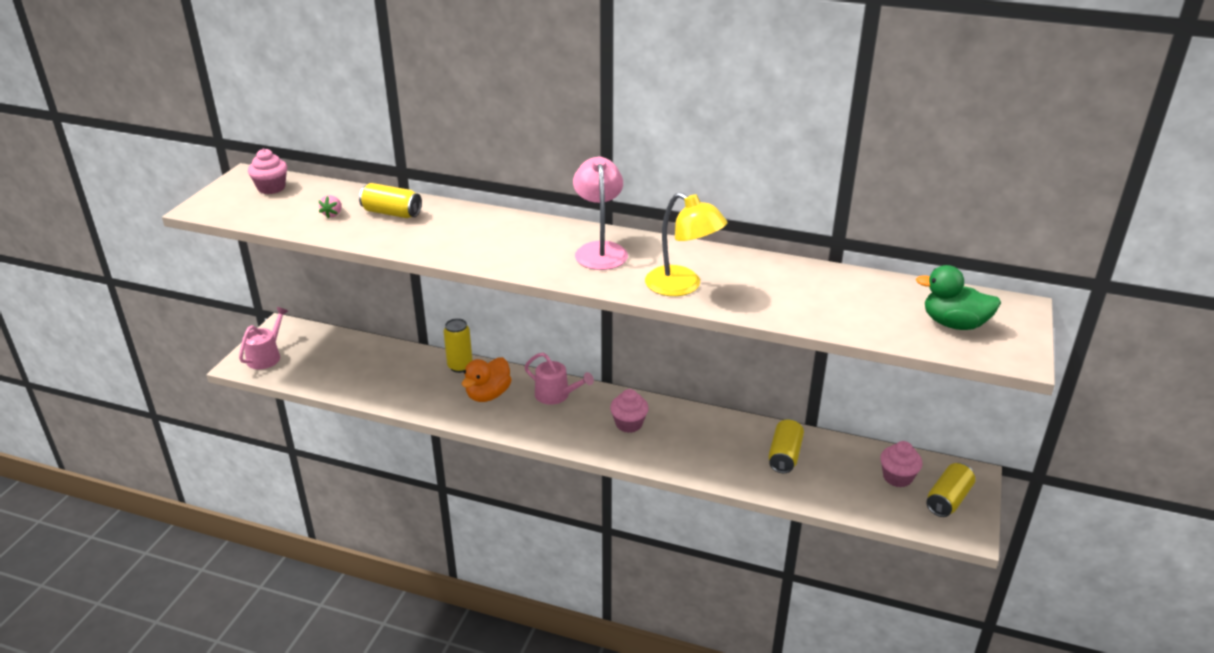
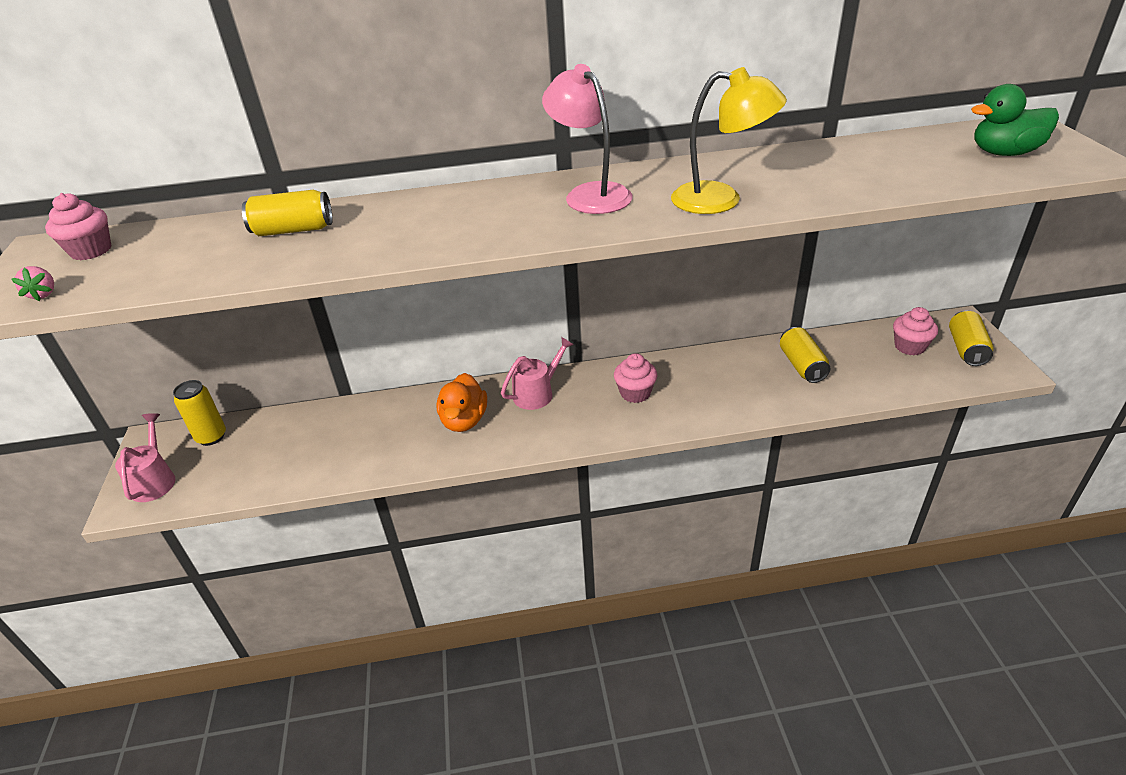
camera: 25 degrees left, 5 degrees up
(333, 214) = (211, 254): pink strawberry -> pink strawberry (43, 294)
(460, 366) = (408, 403): yellow can -> yellow can (211, 437)
(556, 395) = (537, 393): pink watering can -> pink watering can turned 45 degrees counterclockwise

